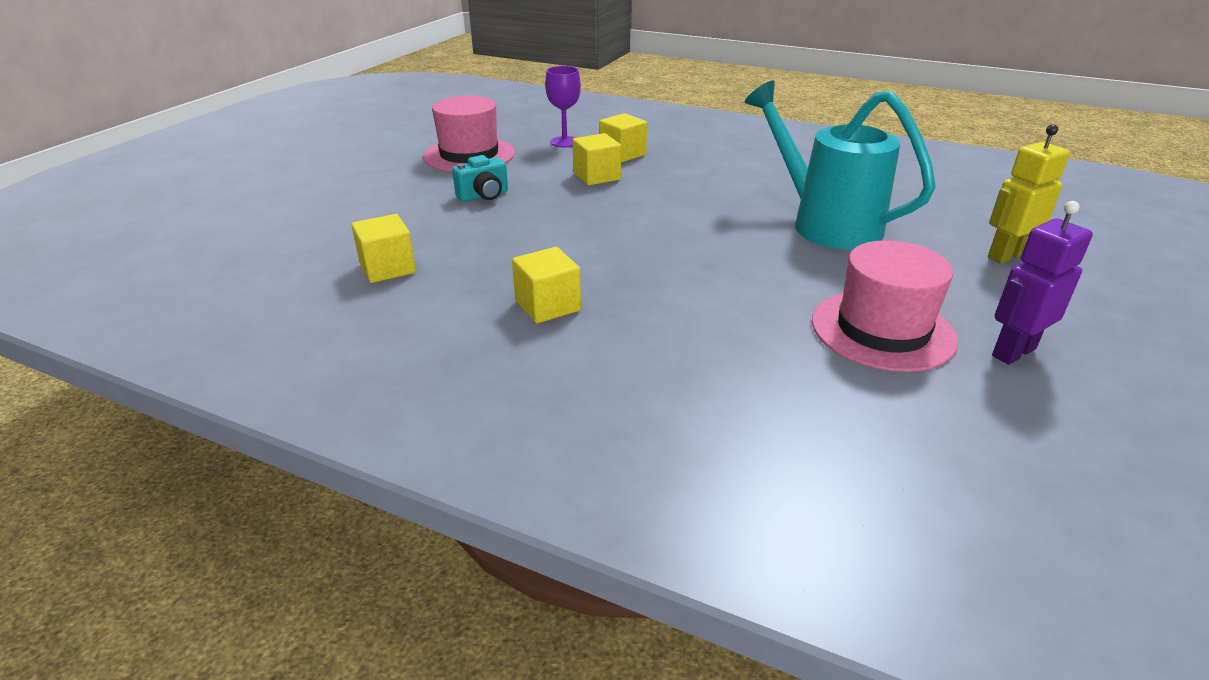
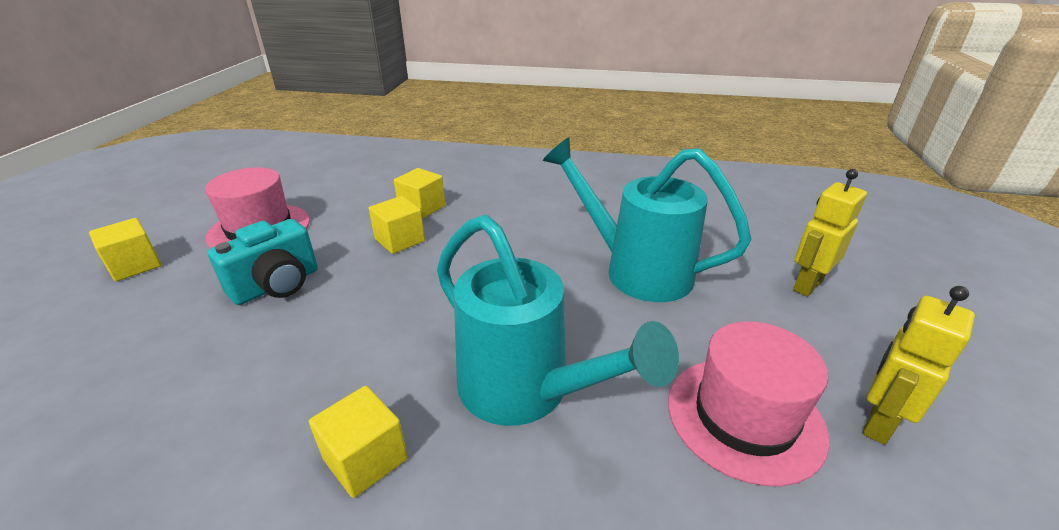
camera: 15 degrees left, 0 degrees up
(388, 268) = (149, 430): yellow cube -> yellow cube (135, 265)
(484, 196) = (277, 285): turquoise camera -> turquoise camera, size x1.51
(564, 142) = (361, 199): purple goblet -> none
(687, 288) = (525, 391): none -> turquoise watering can
(1013, 352) = (878, 423): purple robot -> yellow robot

